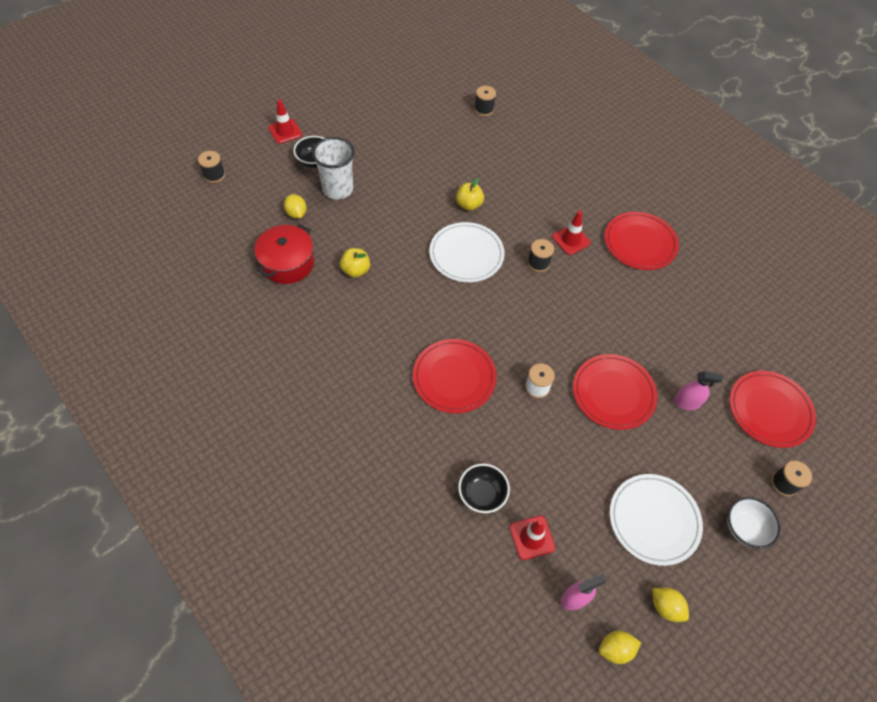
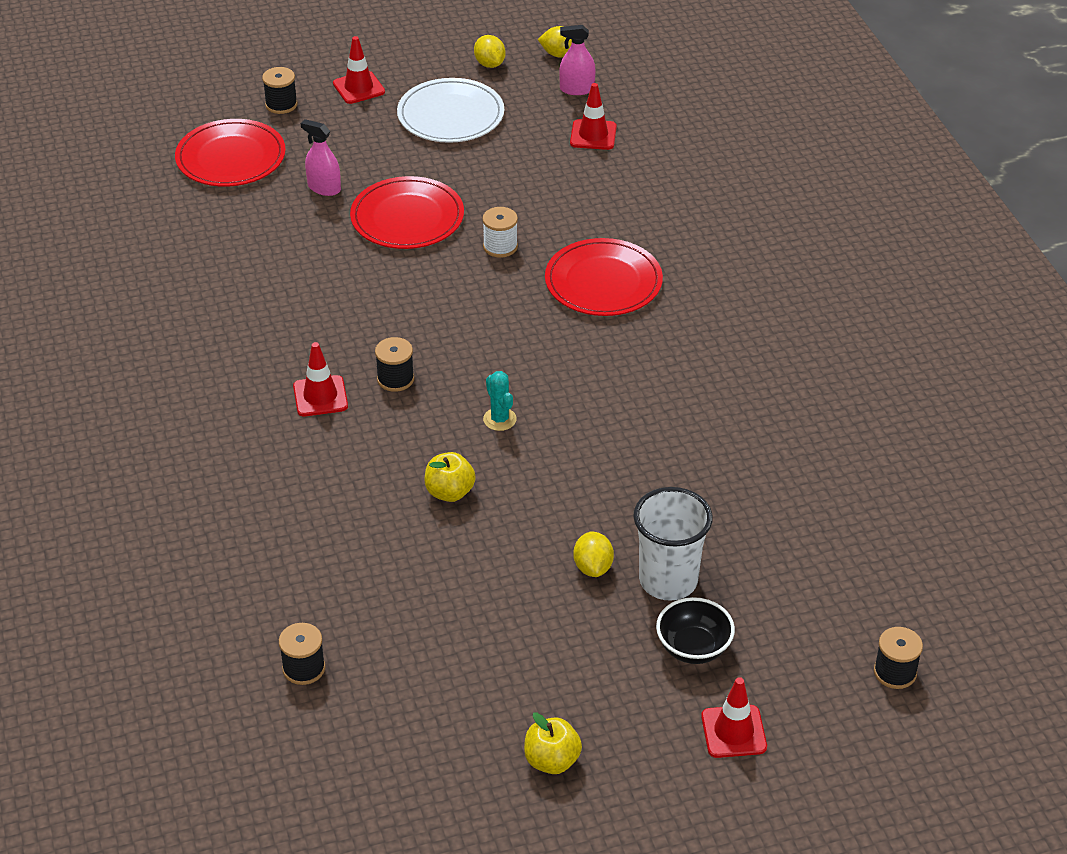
camera: 155 degrees left, 15 degrees down
(287, 263) = (793, 481): red pot -> none
(296, 213) = (756, 557): yellow lemon -> yellow lemon (593, 567)
(356, 270) = (686, 442): yellow apple -> yellow apple (552, 760)
(466, 254) = (499, 419): white plate -> turquoise cactus
(482, 494) = (629, 177): black bowl -> none
(640, 243) = (217, 364): red plate -> none
(745, 528) = (359, 88): white bowl -> red traffic cone

